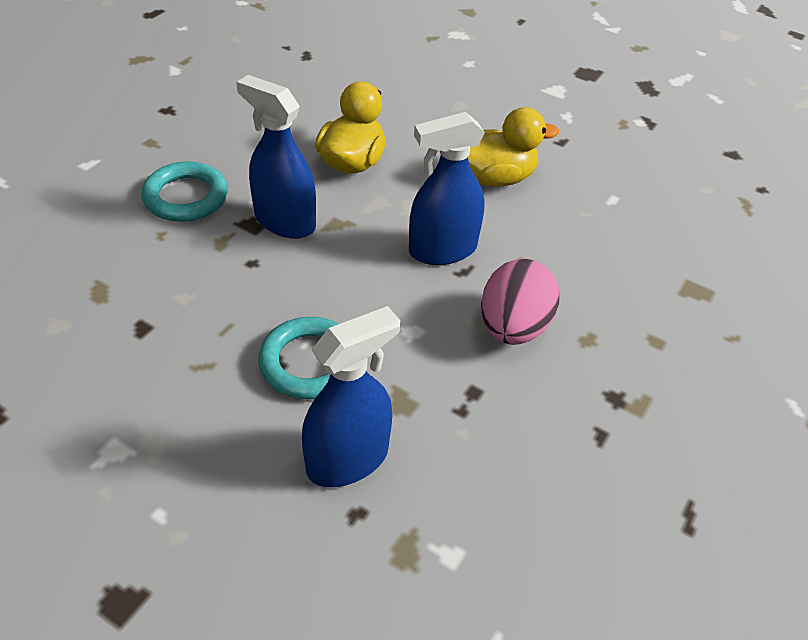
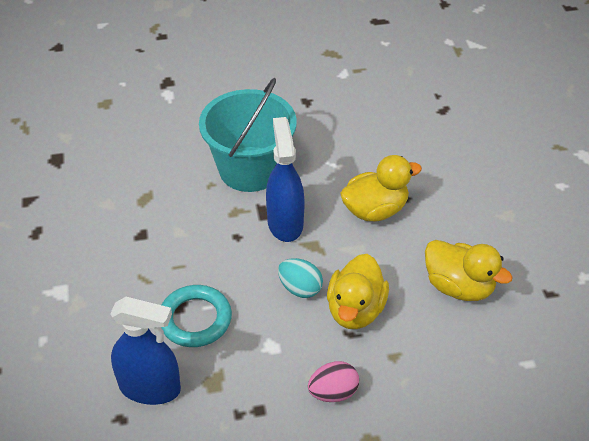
camera: 50 degrees right, 0 degrees up
(186, 197) = (250, 169): turquoise ring -> turquoise bucket
(372, 266) = (300, 288): none -> turquoise egg
(442, 250) = (355, 310): blue spray bottle -> yellow duck
(513, 327) = (333, 392): pink egg -> pink egg, size x0.65

